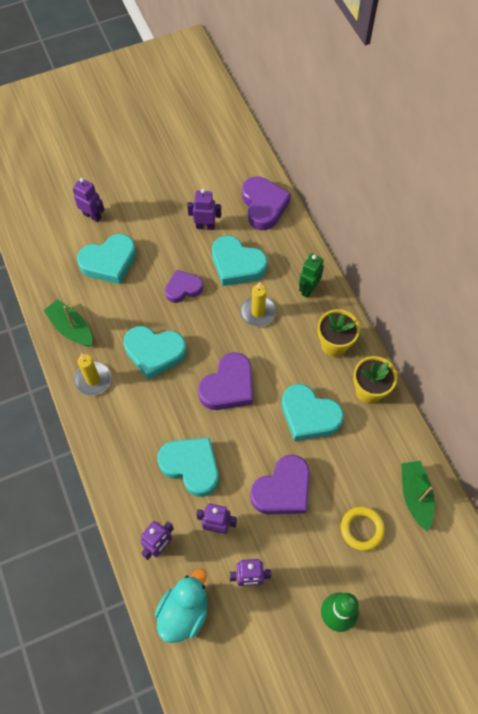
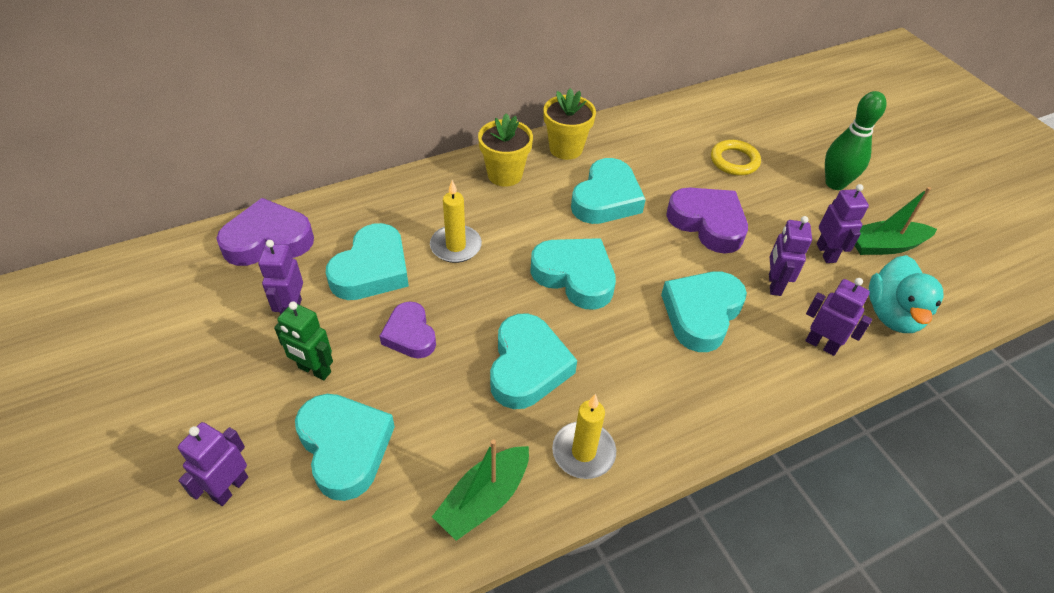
camera: 95 degrees left, 15 degrees down
(184, 612) = (892, 314): turquoise duck -> turquoise duck turned 105 degrees counterclockwise
(228, 386) = (575, 276): purple heart -> turquoise heart
(308, 289) = (420, 196): green robot -> green robot (314, 370)
(415, 496) = (685, 122): green boat -> green boat (885, 246)

